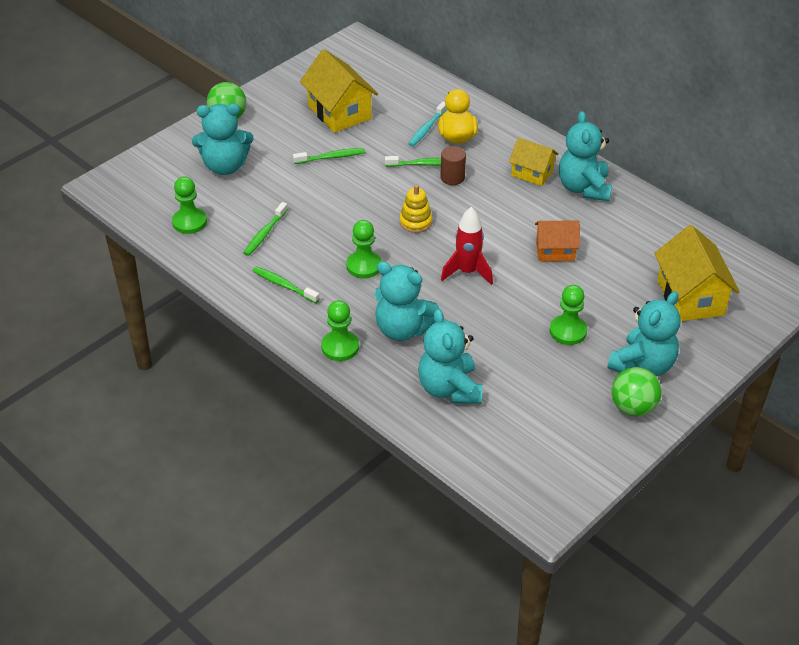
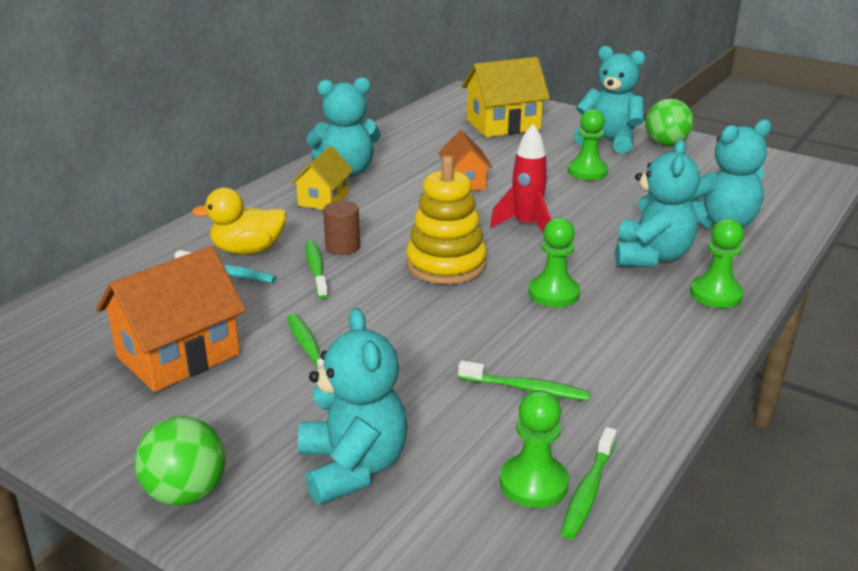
camera: 100 degrees left, 15 degrees down
(284, 285) = (632, 353): green toothbrush -> green toothbrush (588, 491)
(339, 112) = (178, 355): yellow house -> orange house
(415, 222) = (446, 265): yellow stacking toy -> yellow stacking toy, size x1.73

